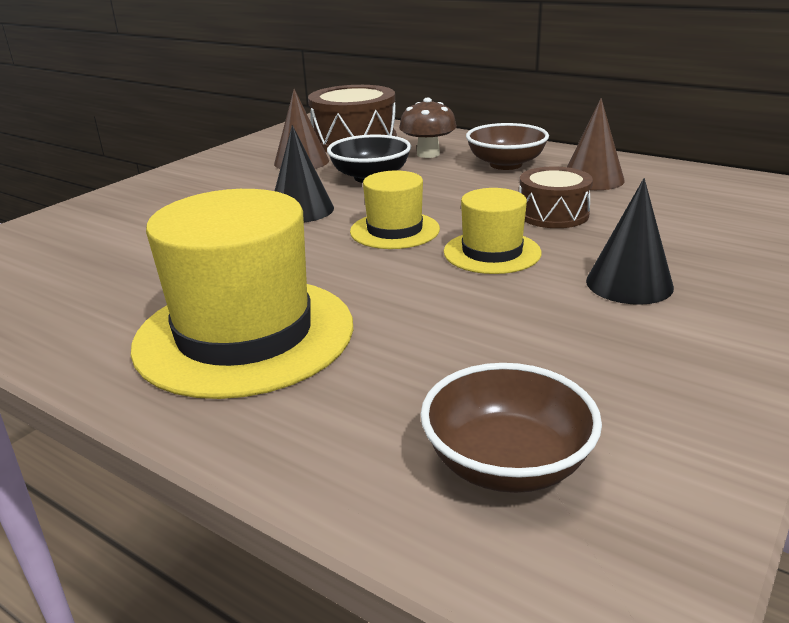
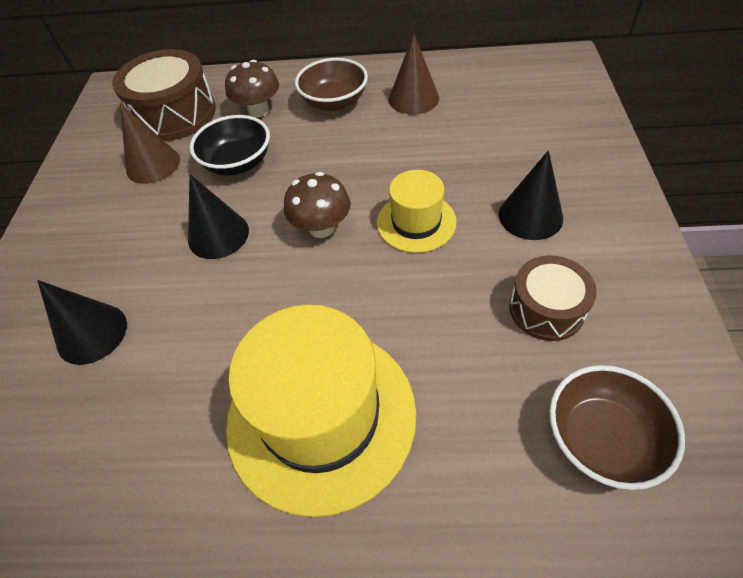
camera: 30 degrees left, 25 degrees up
(140, 231) = (92, 333): none -> black cone
(394, 230) = (321, 228): yellow hat -> brown mushroom
(553, 214) = (421, 155): brown drum -> brown drum (546, 309)

